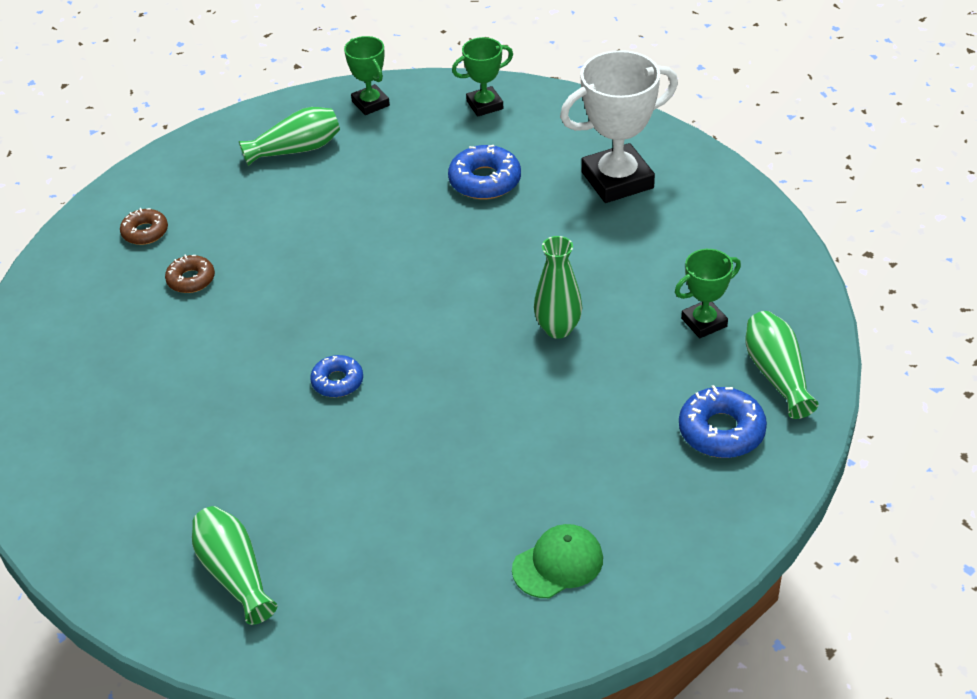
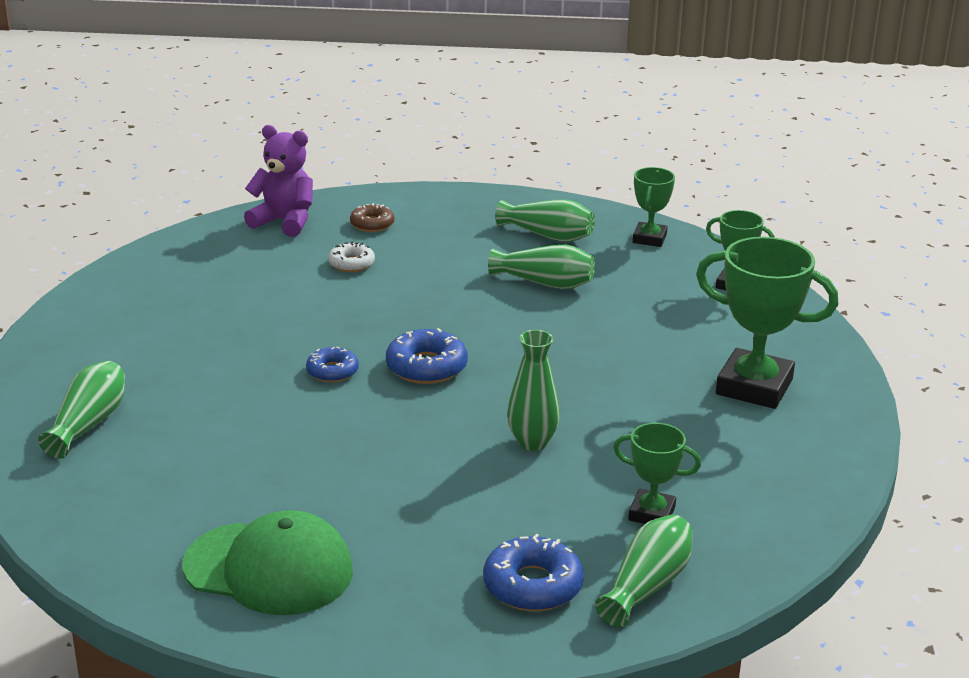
camera: 45 degrees right, 15 degrees down
(68, 280) = (284, 222): none -> purple teddy bear
(191, 279) = (351, 263): brown donut -> white donut
(360, 193) = (545, 283): none -> green vase
(485, 181) = (647, 327): blue donut -> blue donut (426, 367)
(558, 564) = (269, 568): green cap -> green cap, size x1.69
(617, 180) = (754, 387): white trophy -> green trophy

